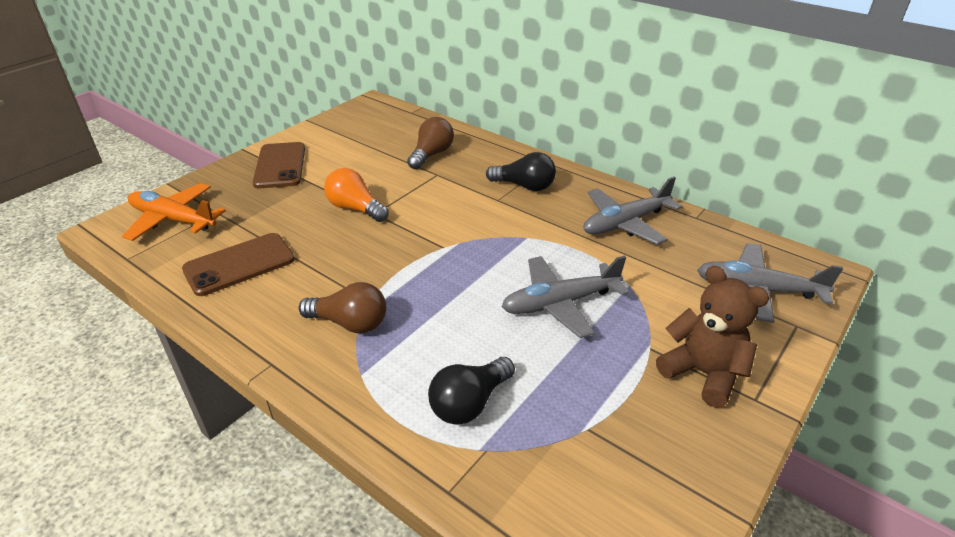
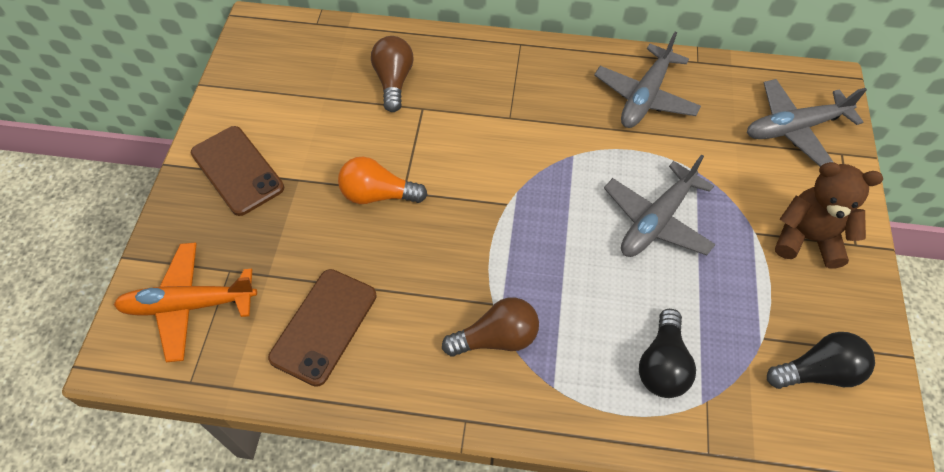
camera: 30 degrees left, 20 degrees up
(524, 186) = (521, 87): black light bulb -> black light bulb (817, 371)

